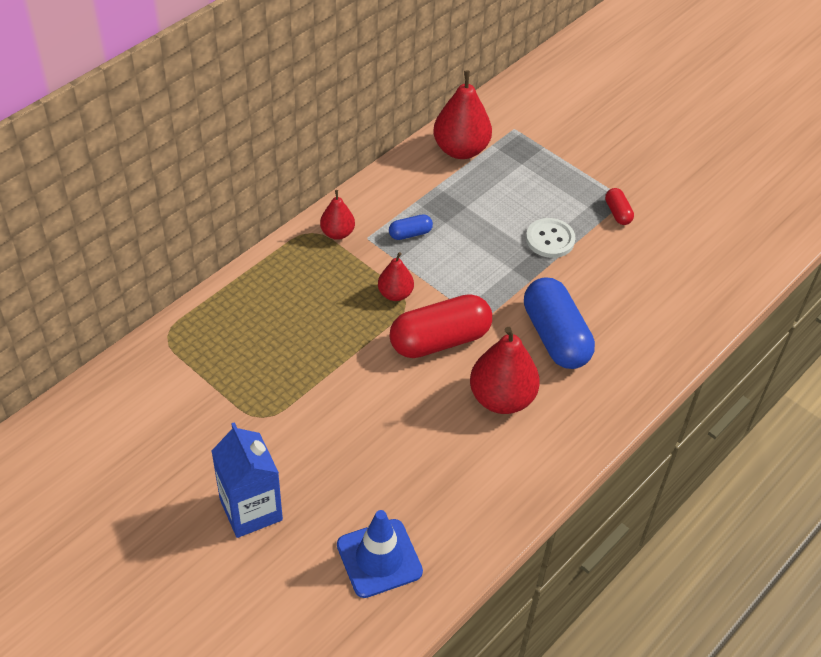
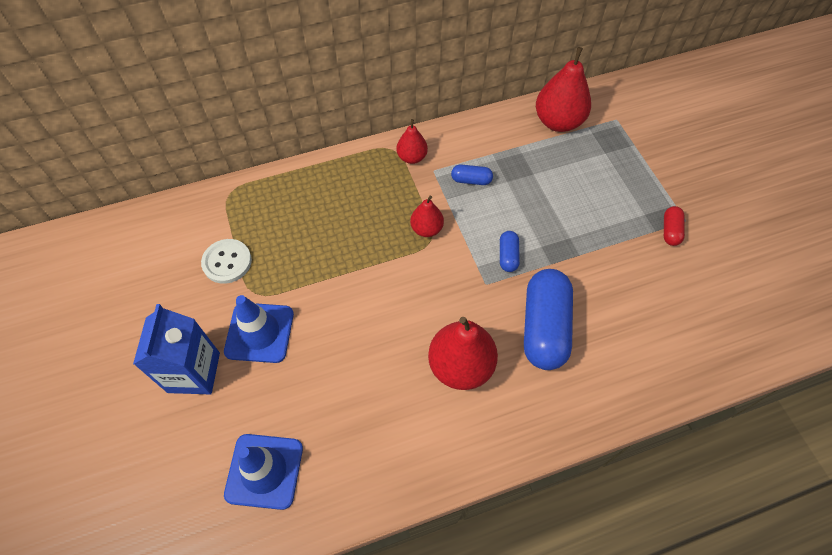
camera: 30 degrees right, 10 degrees up
(292, 449) = (259, 332): none -> blue traffic cone
(439, 340) = (439, 287): red capsule -> none
(487, 289) = (508, 256): none -> blue capsule
(550, 239) = (591, 232): white button -> white button (227, 262)

